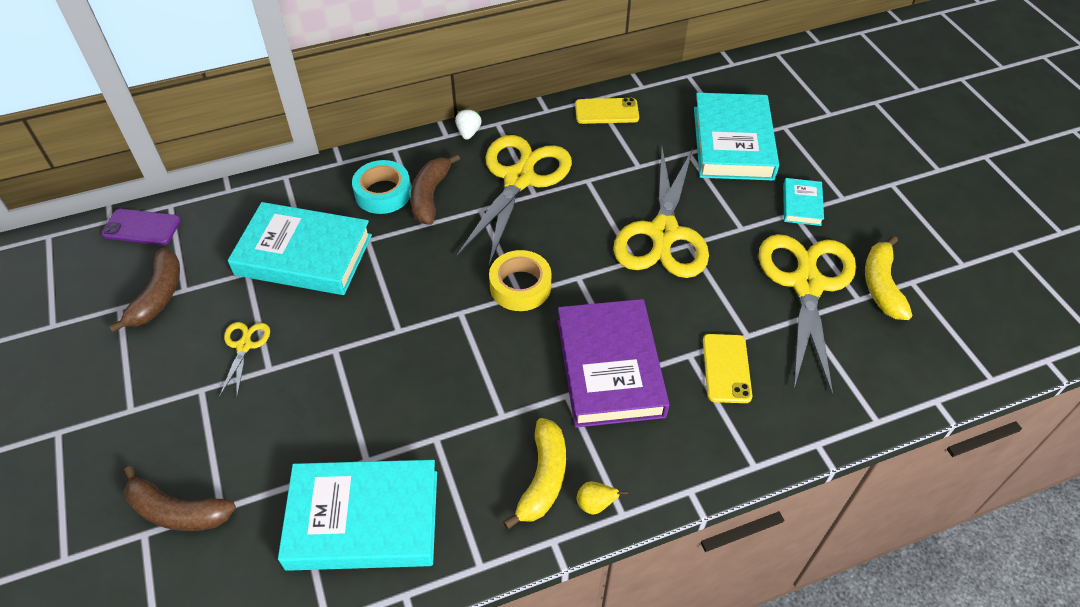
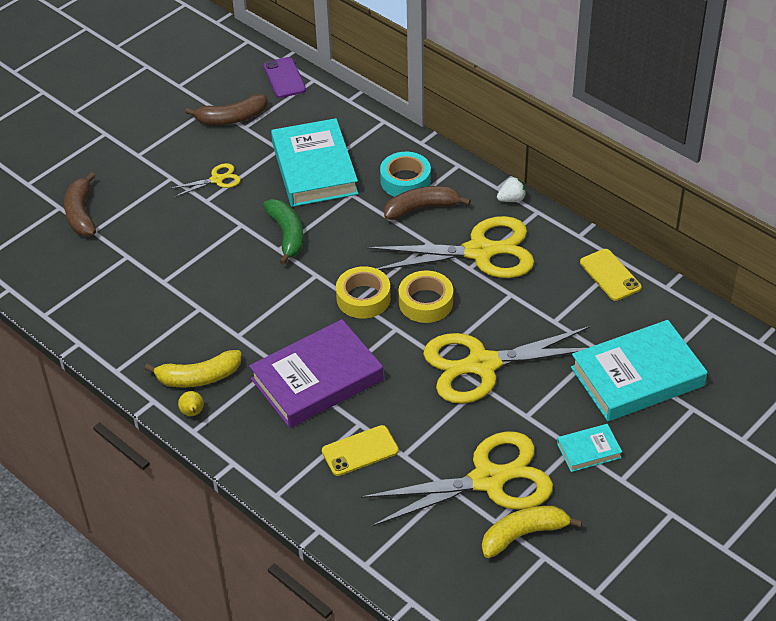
camera: 65 degrees right, 5 degrees down
(363, 519) = (119, 300): turquoise book -> none
(383, 314) = (287, 235): none -> green banana
(558, 242) = (426, 302): none -> yellow tape

